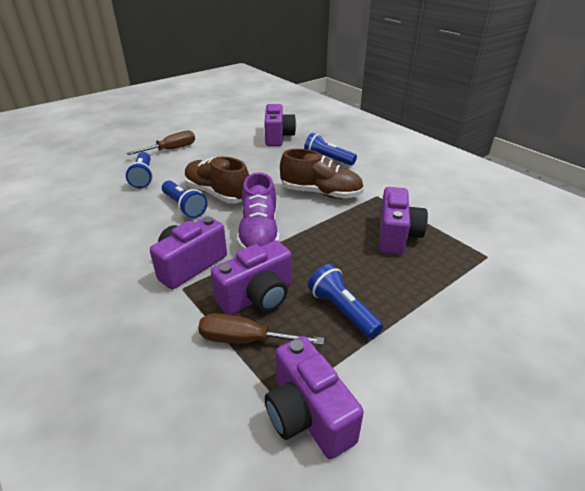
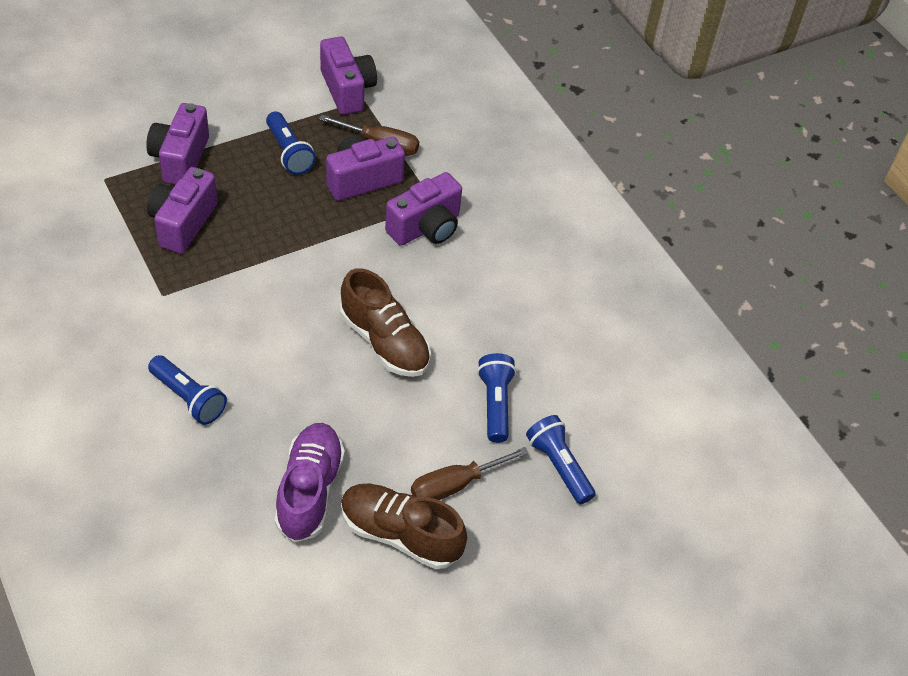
camera: 175 degrees left, 15 degrees up
(184, 207) = (431, 322): blue flashlight -> blue flashlight (559, 466)
(259, 234) = (342, 256): purple shoe -> purple shoe (309, 491)
(278, 137) = (249, 493): purple camera -> purple camera (180, 159)
(321, 193) = (238, 314): brown shoe -> brown shoe (400, 534)

